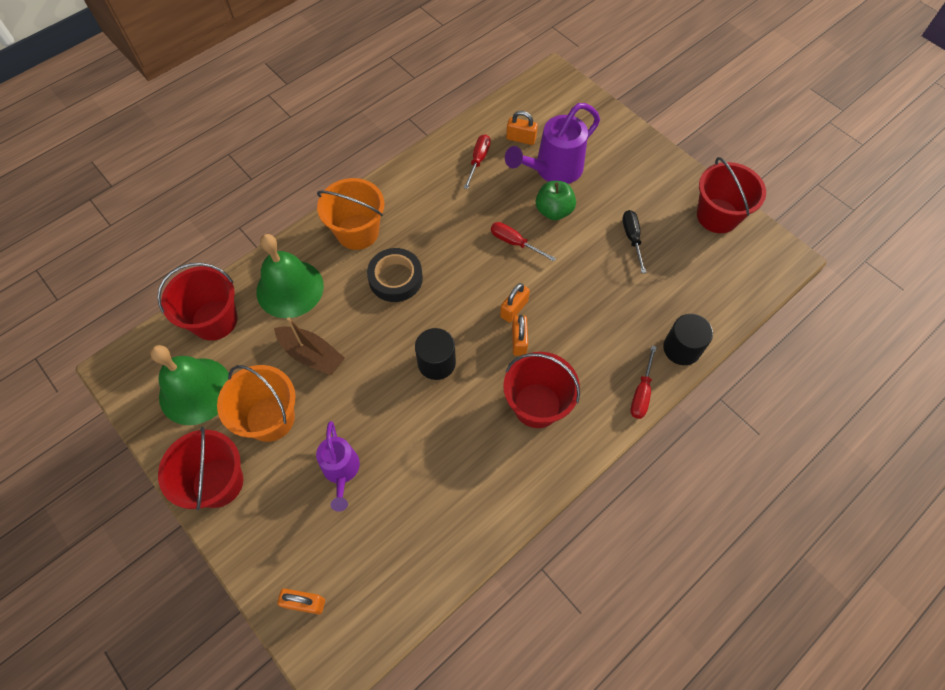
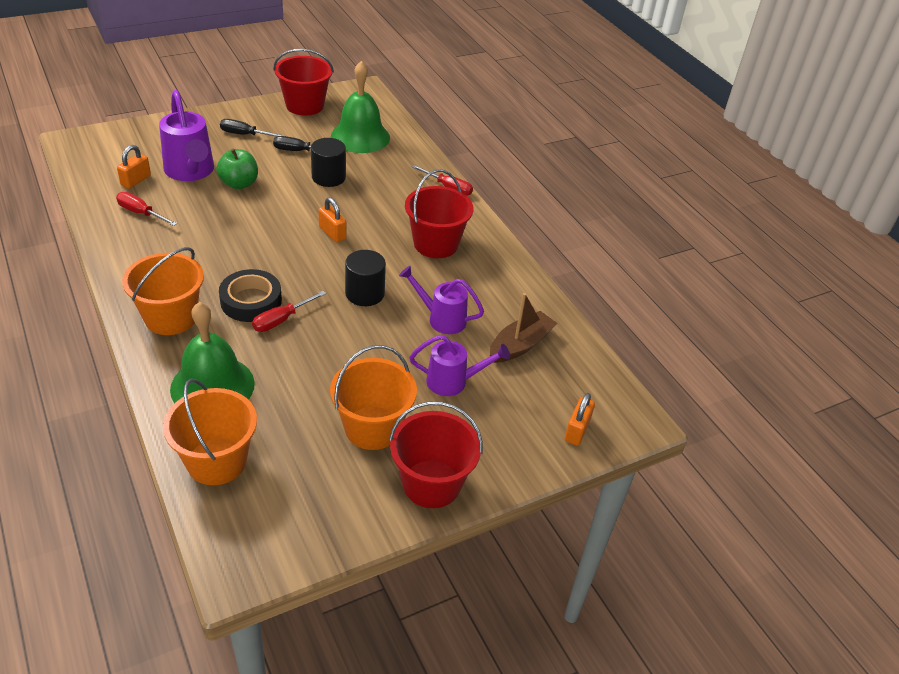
camera: 80 degrees left, 20 degrees down
(195, 391) = (307, 491): green bell -> green bell (360, 136)
(214, 320) = (217, 461): red bucket -> orange bucket
(311, 355) = (310, 382): brown boat -> brown boat (520, 345)
(424, 439) = (441, 319): none -> purple watering can
(514, 243) = (259, 215): red screwdriver -> red screwdriver (281, 320)
(519, 341) = (367, 238): orange padlock -> none
(634, 186) = (245, 135): none -> black screwdriver
(681, 348) = (418, 158): black cylinder -> black cylinder (328, 177)

